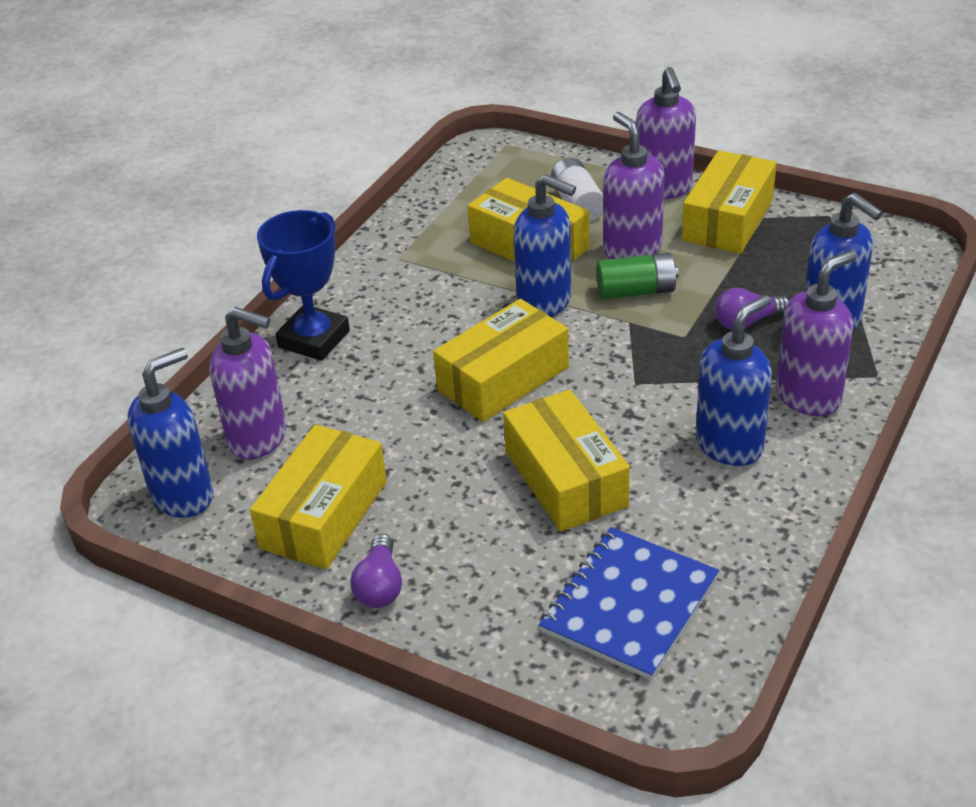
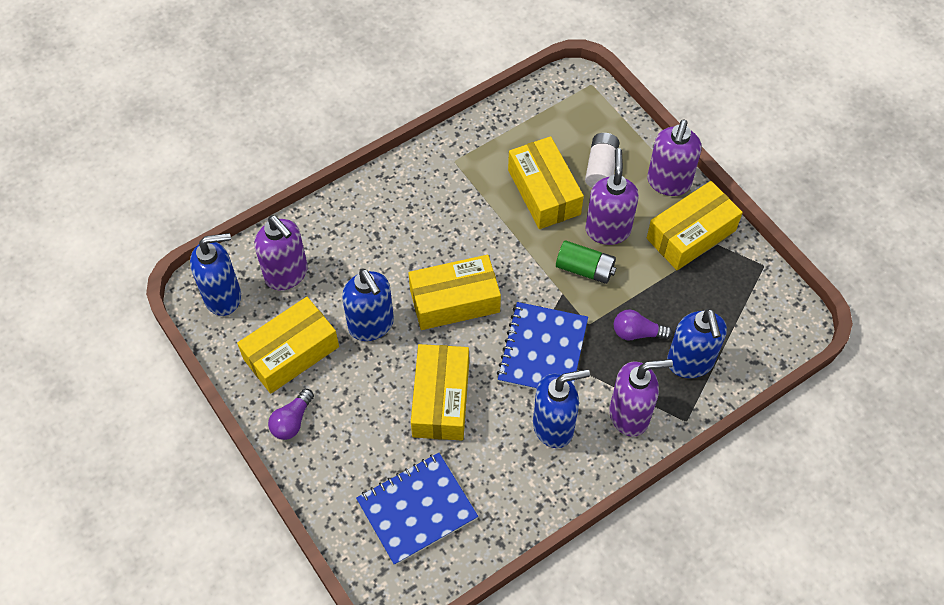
camera: 25 degrees right, 20 degrees up
(314, 339) = (362, 208): blue trophy -> none
(545, 302) = (521, 249): blue soap dispenser -> blue soap dispenser (371, 325)
(652, 381) = (542, 351): none -> blue notebook

